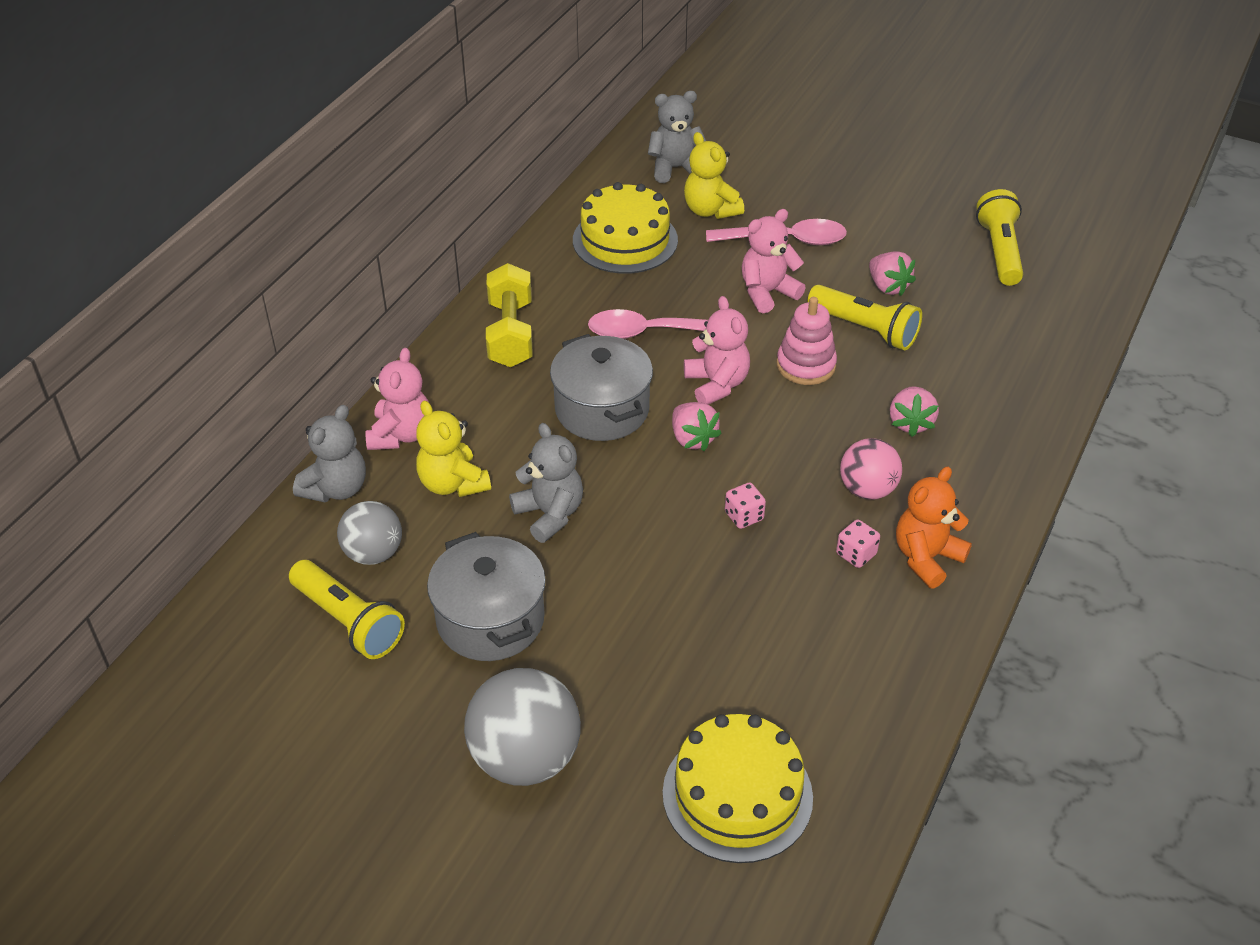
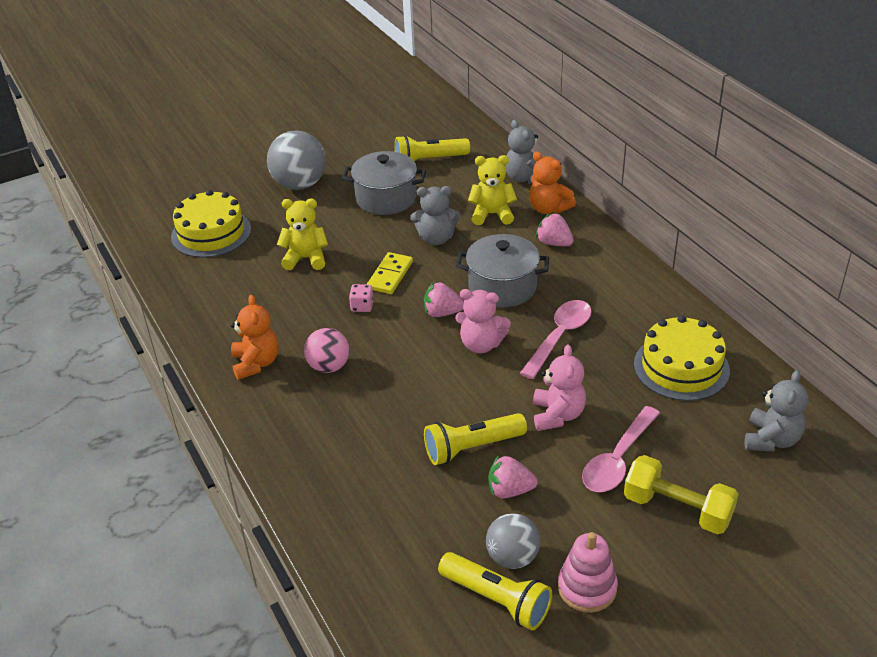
camera: 125 degrees right, 5 degrees down
(373, 553) = (466, 177): grey ball -> grey ball (512, 557)
(401, 434) = (548, 208): pink teddy bear -> orange teddy bear
(510, 333) = (609, 275): yellow dumbbell -> yellow dumbbell (677, 509)
(663, 521) = (390, 275): none -> yellow domino
(710, 210) = (691, 433): yellow teddy bear -> yellow teddy bear (306, 258)
(806, 365) = (462, 396): pink stacking toy -> pink stacking toy (587, 588)
(856, 554) = (289, 336): pink dice -> none
(910, 423) = (361, 418): pink strawberry -> pink strawberry (554, 243)

